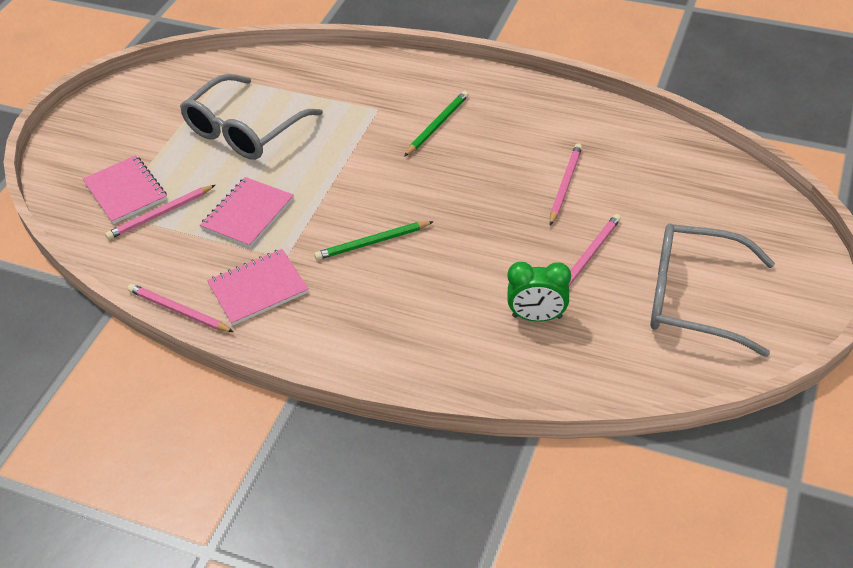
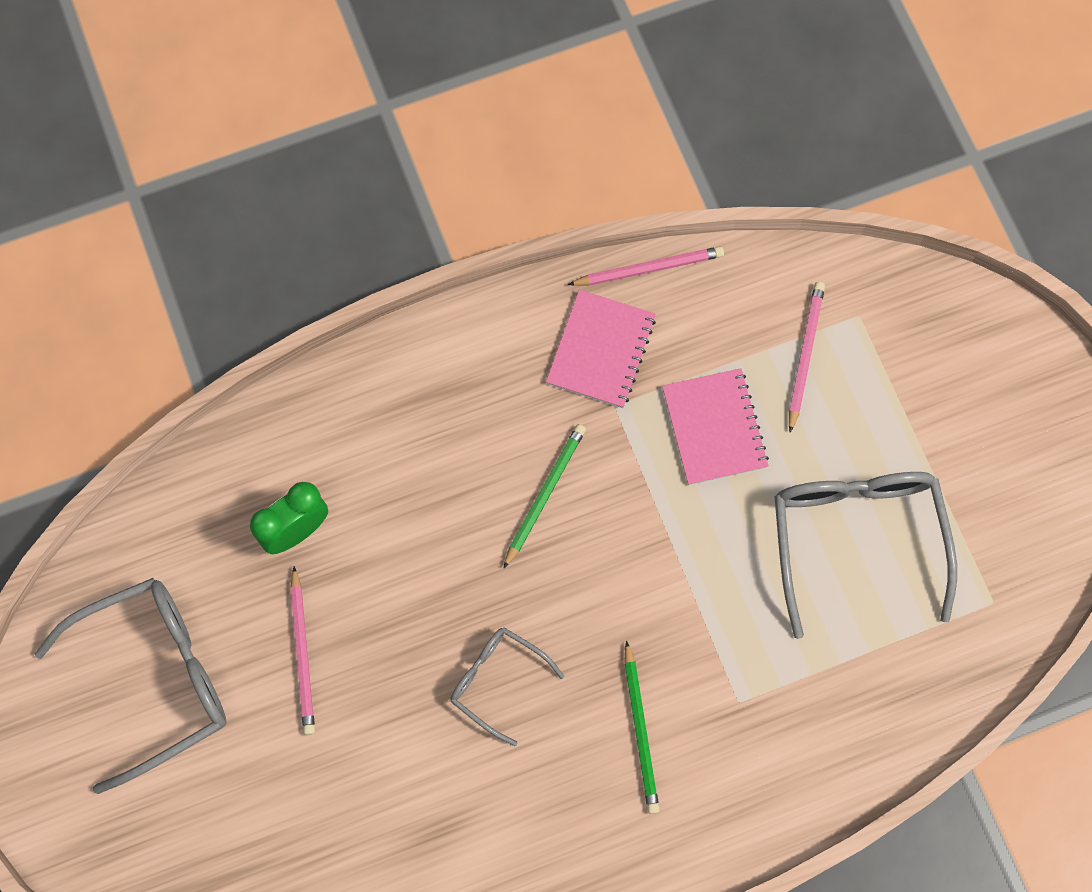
camera: 135 degrees right, 25 degrees up
(125, 191) = (879, 353): pink notebook -> none
(489, 182) = (497, 681): none -> grey glasses
(565, 185) = (408, 745): pink pencil -> none

